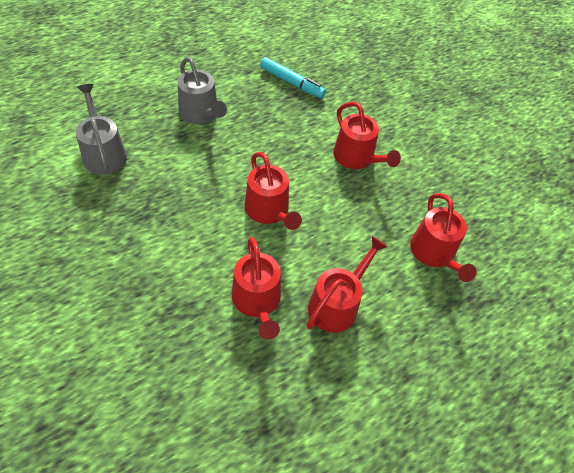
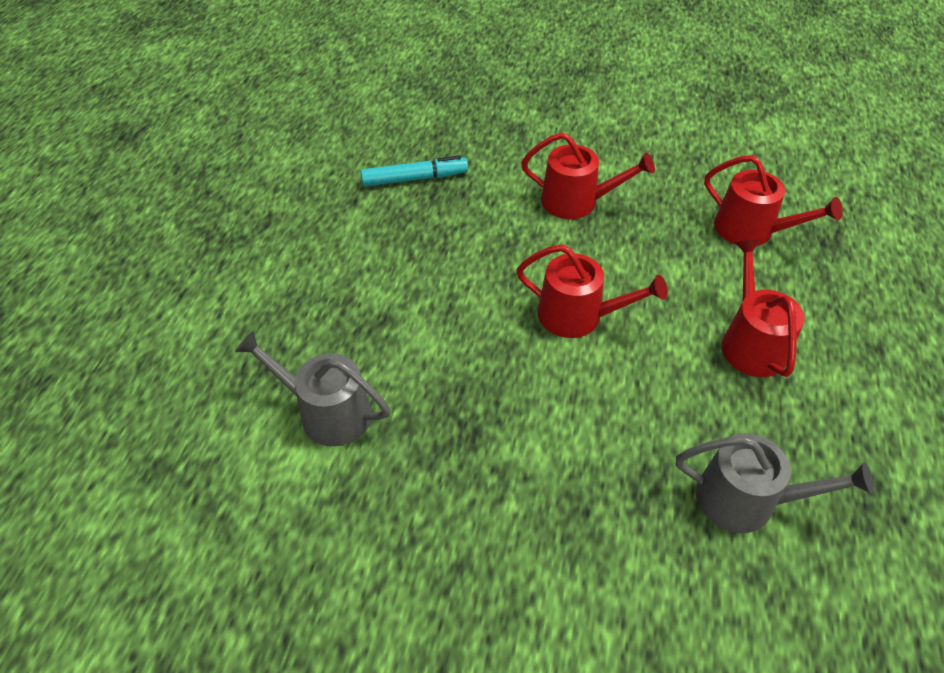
camera: 40 degrees left, 5 degrees down
(201, 113) = (370, 281): grey watering can -> grey watering can (745, 500)
(257, 301) = (691, 405): red watering can -> none

